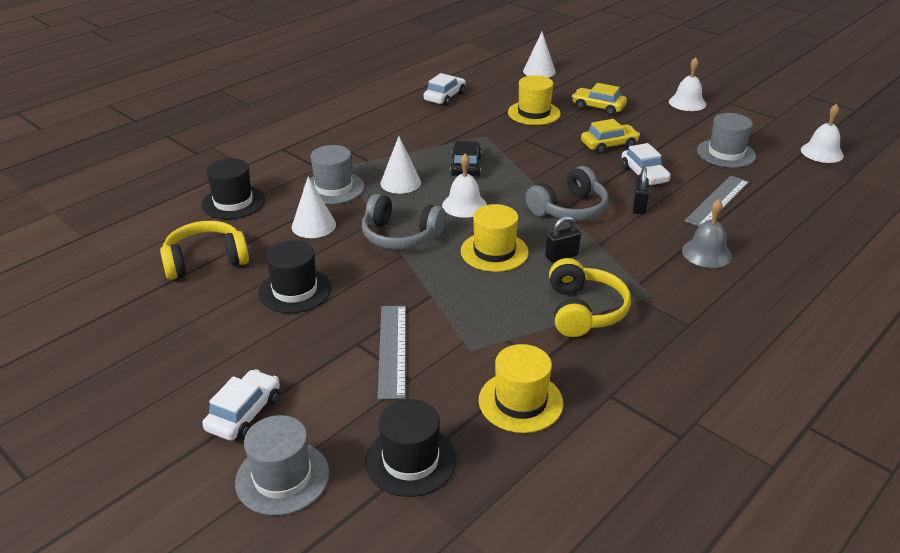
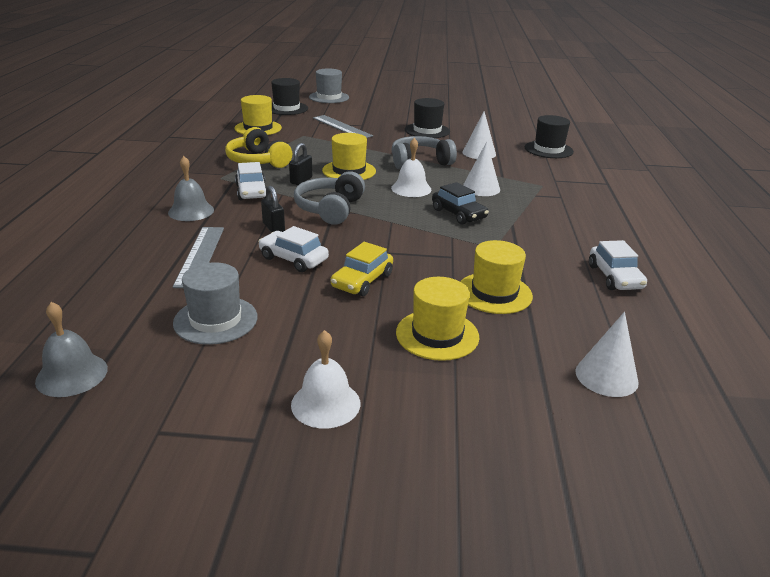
camera: 140 degrees right, 5 degrees down
(206, 261) = (494, 128): yellow headphones -> none
(244, 413) = (371, 103): white car -> white car (252, 192)
(333, 188) = (514, 172): grey hat -> none
(598, 107) = (437, 335): yellow car -> yellow hat
(822, 152) = (72, 374): white bell -> grey bell

